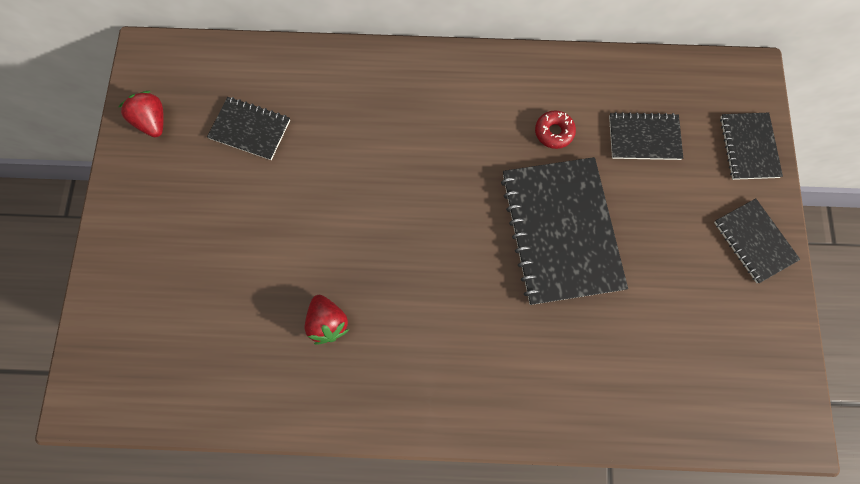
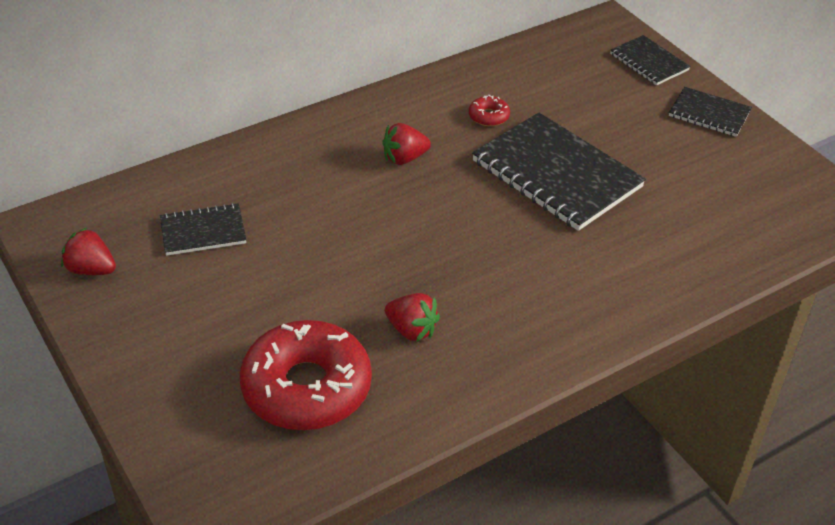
camera: 35 degrees left, 30 degrees down
(218, 328) = (306, 387): none -> red donut
(450, 140) = (404, 158): none -> red strawberry
(644, 137) = (564, 89): black notebook -> none

